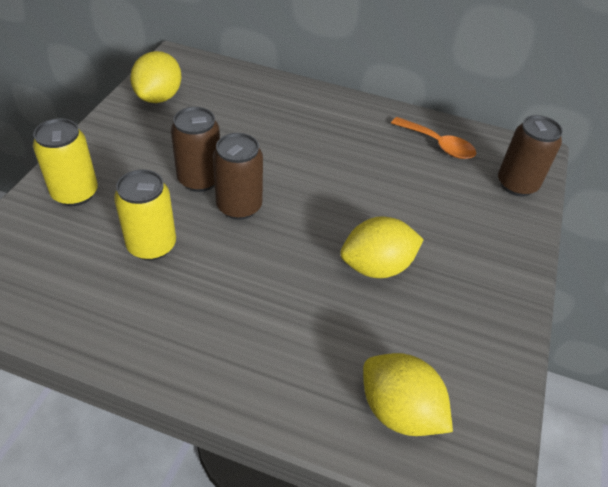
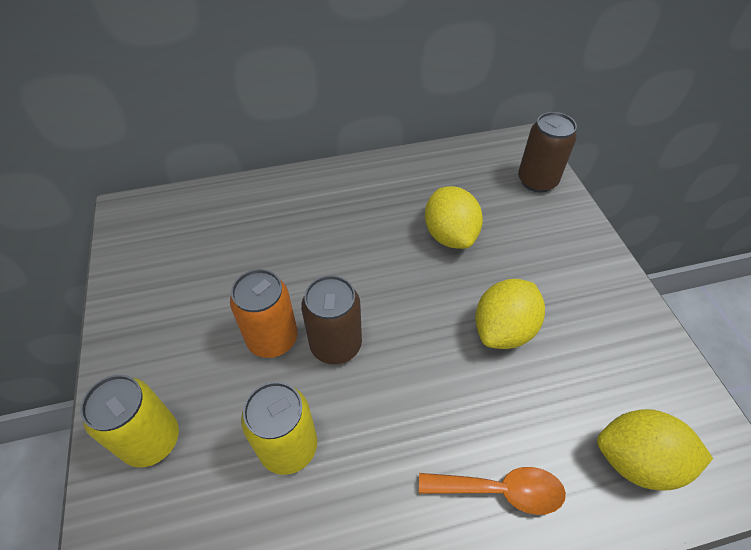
camera: 30 degrees left, 5 degrees up
(159, 97) = (148, 267): yellow lemon -> yellow lemon (450, 235)
(199, 179) = (272, 339): brown can -> orange can
(438, 144) = (449, 176): orange spoon -> orange spoon (500, 490)

